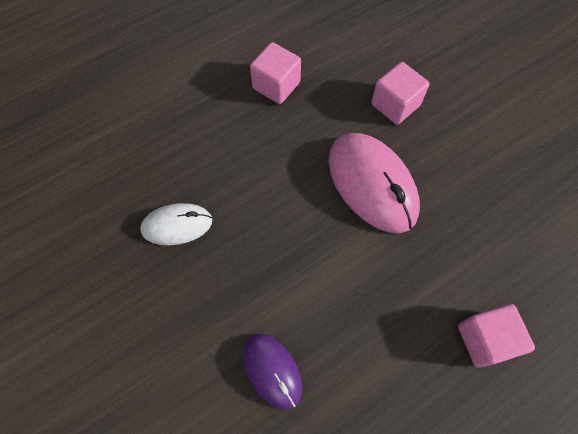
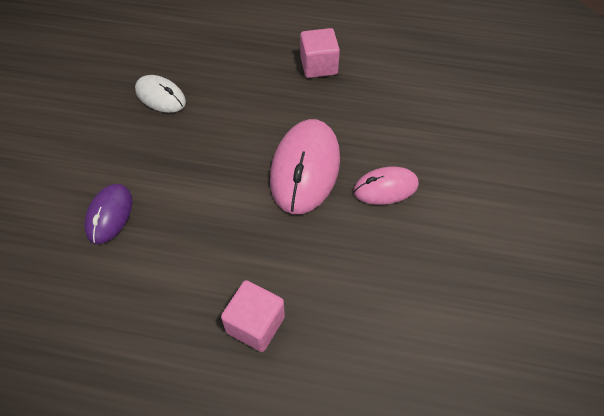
camera: 45 degrees right, 10 degrees down
(395, 105) = (386, 136): pink cube -> none
(442, 148) = (385, 188): none -> pink mouse

